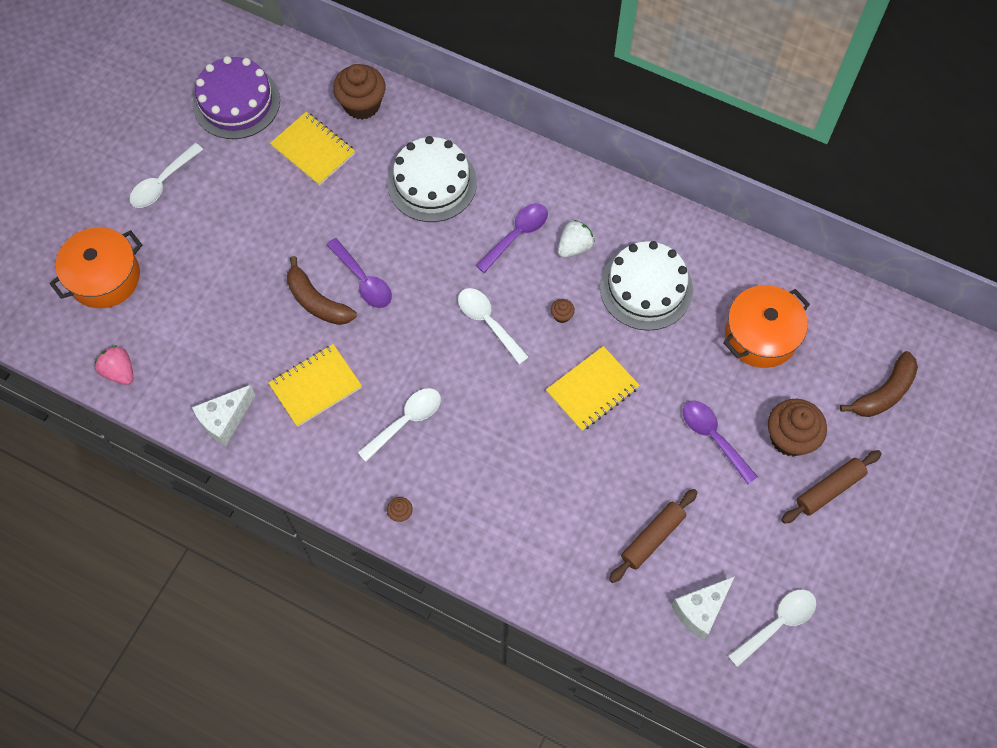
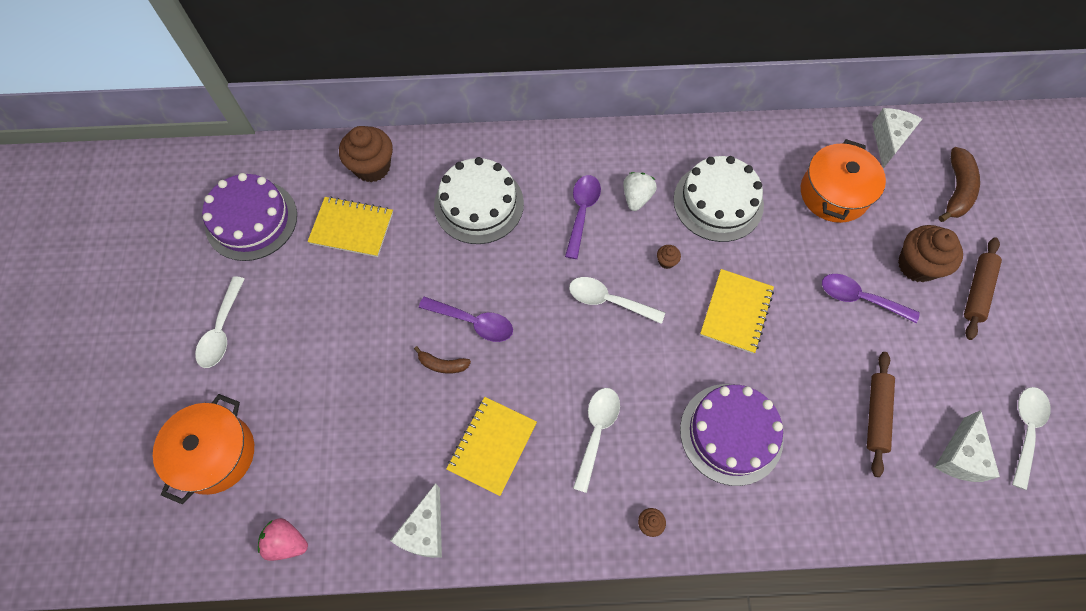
camera: 30 degrees left, 0 degrees up
(317, 301) = (442, 364): brown banana -> brown banana, size x0.59
(516, 483) = (731, 433): none -> purple cake
(853, 315) = (888, 141): none -> white cheese

